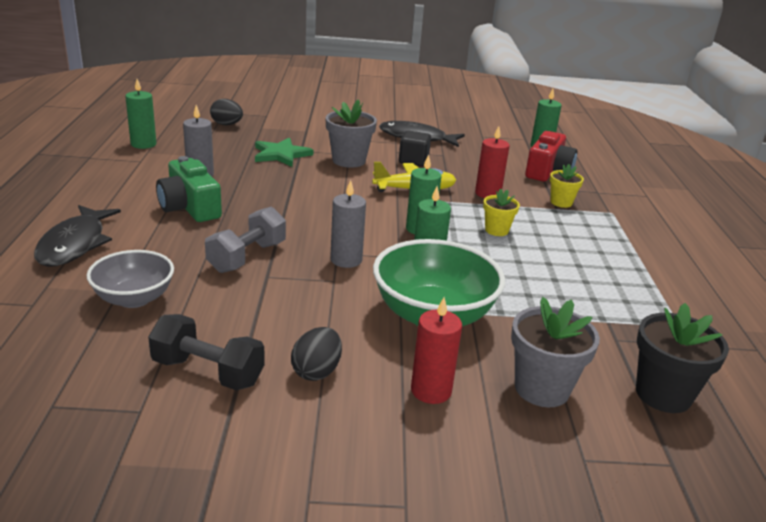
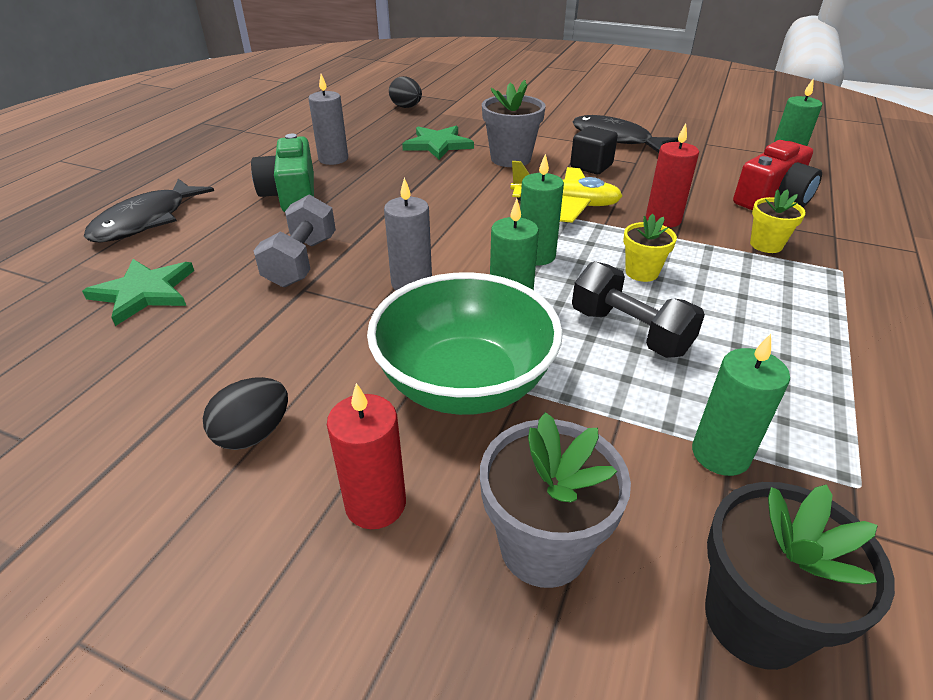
camera: 25 degrees right, 10 degrees up
(134, 298) = (144, 292): grey bowl -> green star
(143, 144) = (305, 121): green candle -> green candle (720, 454)
(208, 372) = (134, 404): black dumbbell -> black dumbbell (630, 332)
(247, 257) = (301, 261): grey dumbbell -> grey dumbbell turned 45 degrees counterclockwise

